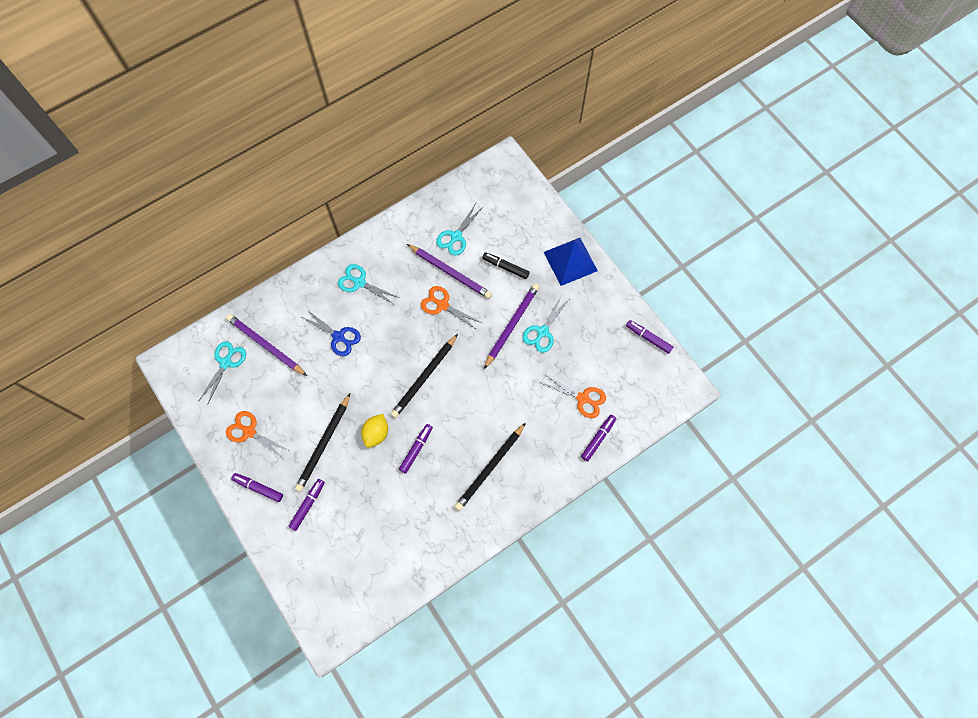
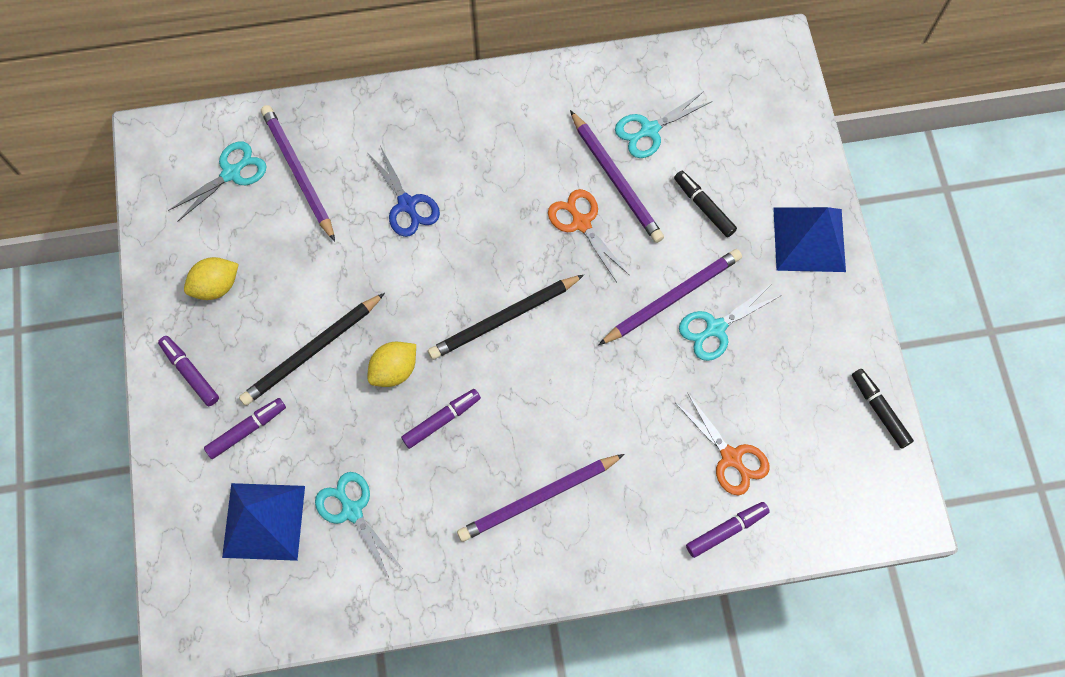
camera: 25 degrees right, 0 degrees up
(249, 431) = (216, 286): orange scissors -> yellow lemon
(342, 551) = (263, 521): none -> blue pyramid
(359, 282) = (474, 138): turquoise scissors -> turquoise scissors (352, 511)
(490, 467) = (538, 498): black pencil -> purple pencil
(648, 338) = (879, 410): purple marker -> black marker

